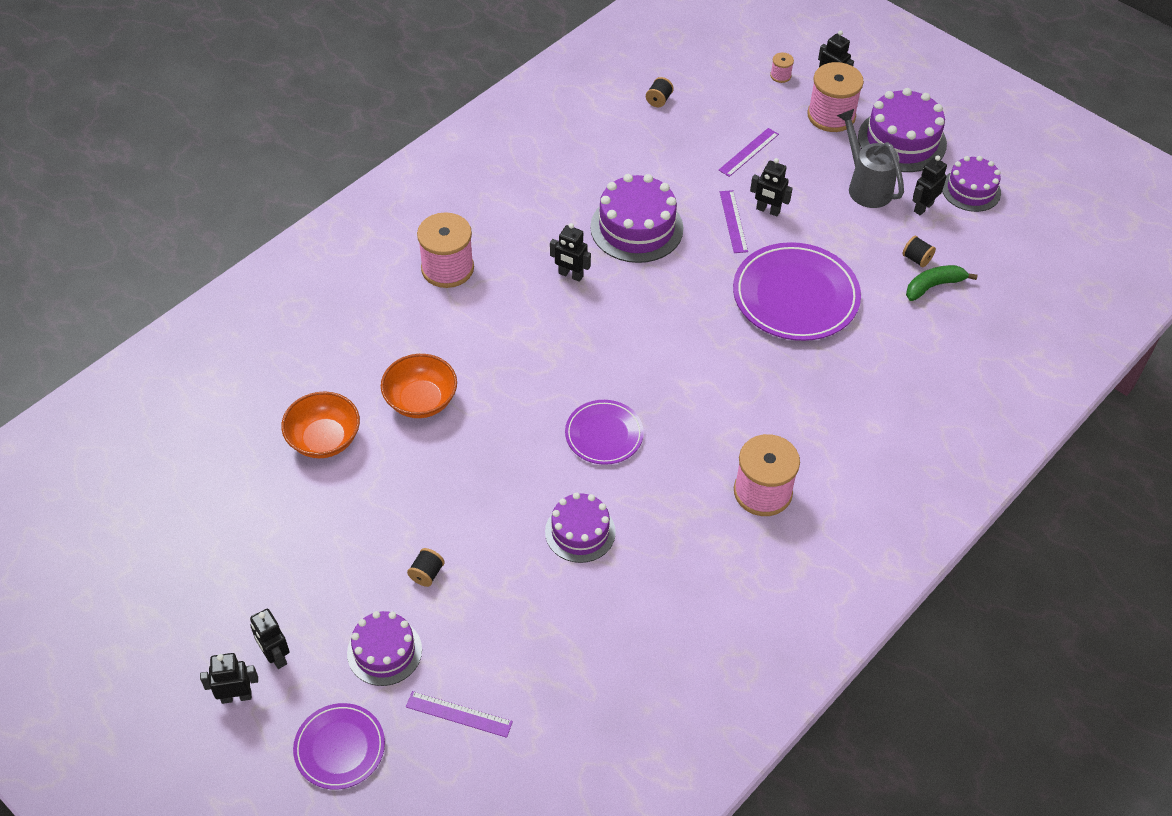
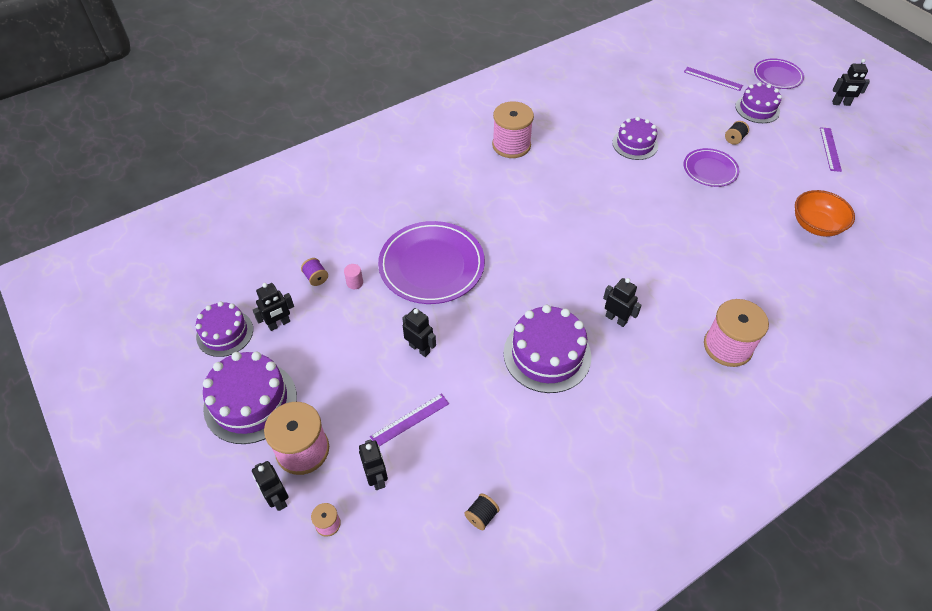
camera: 165 degrees left, 0 degrees up
(275, 656) = (822, 116): black robot -> black robot (377, 478)
(421, 400) = (745, 239): orange bowl -> none
(604, 434) = (609, 194): purple plate -> purple plate (710, 170)
(733, 221) = (456, 343): purple ruler -> purple ruler (830, 149)
(866, 186) = (316, 356): grey watering can -> none
(871, 261) = (355, 283): none -> pink cylinder
(916, 259) = (316, 278): black spool -> purple spool
(933, 286) = (317, 253): green banana -> none

